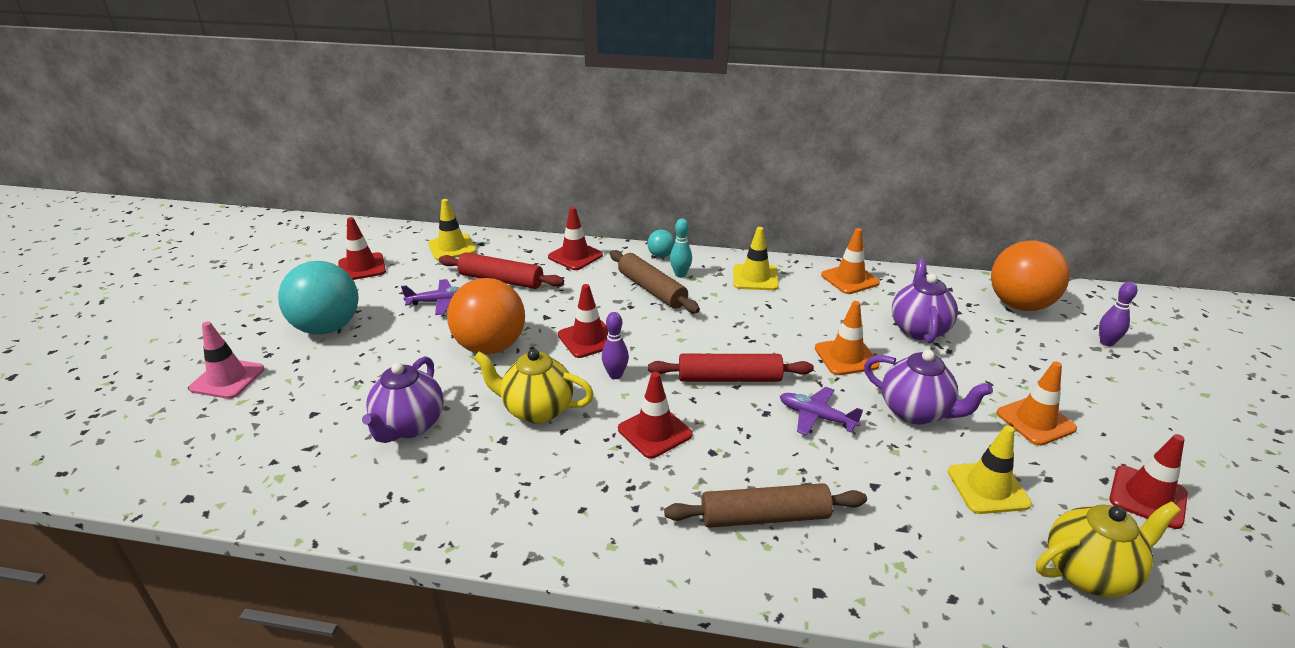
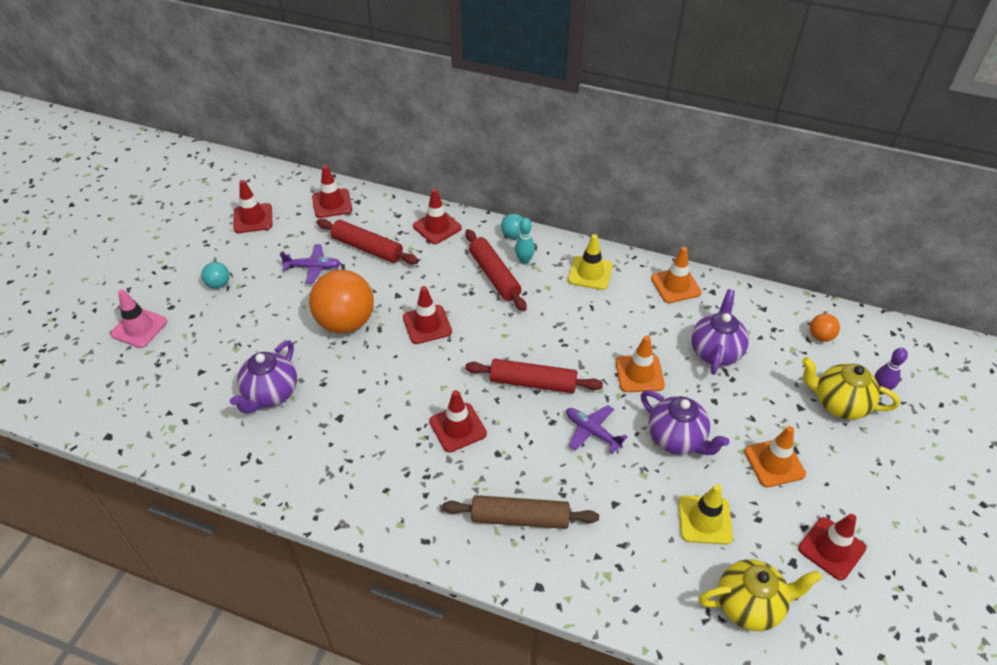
camera: 10 degrees right, 15 degrees up
(327, 328) = (218, 284): turquoise ball -> turquoise ball, size x0.44
(452, 247) = (332, 203): yellow traffic cone -> red traffic cone
(537, 410) = (370, 392): yellow teapot -> yellow teapot (839, 404)
(615, 375) = (440, 366): purple bowling pin -> none
(652, 289) = (494, 276): brown rolling pin -> red rolling pin
(1019, 305) = (820, 336): orange ball -> orange ball, size x0.44

